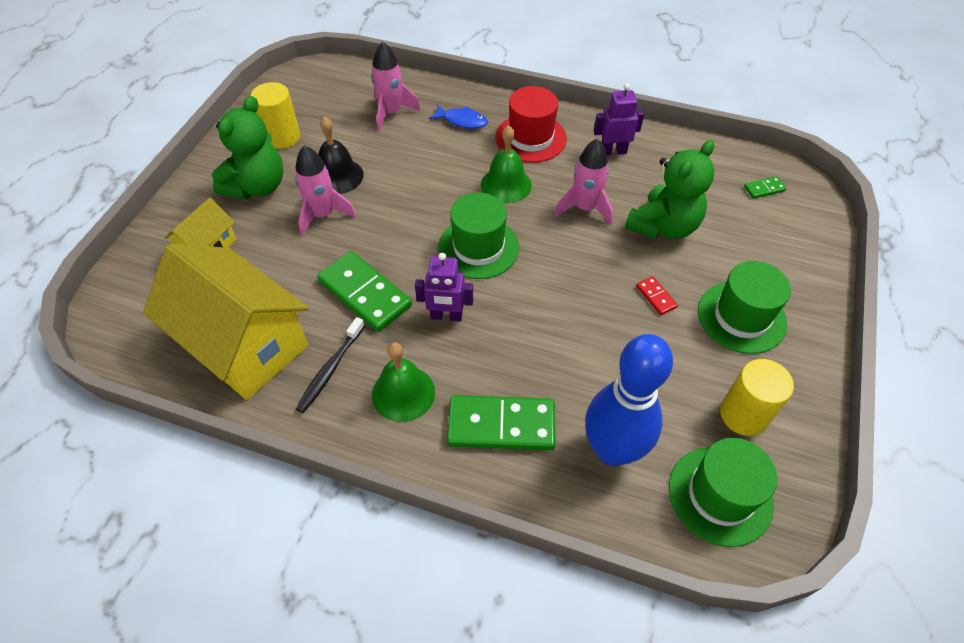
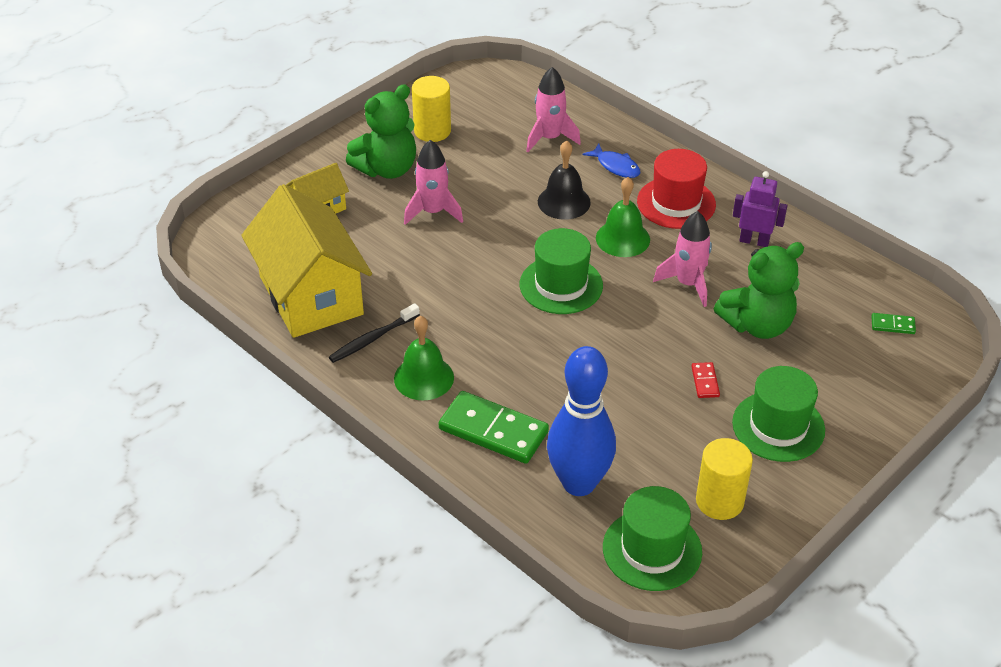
camera: 25 degrees right, 10 degrees down
(338, 176) = (465, 182): black bell -> black bell (564, 202)
(365, 293) = (434, 289): green domino -> none
(446, 316) = (496, 331): purple robot -> none

